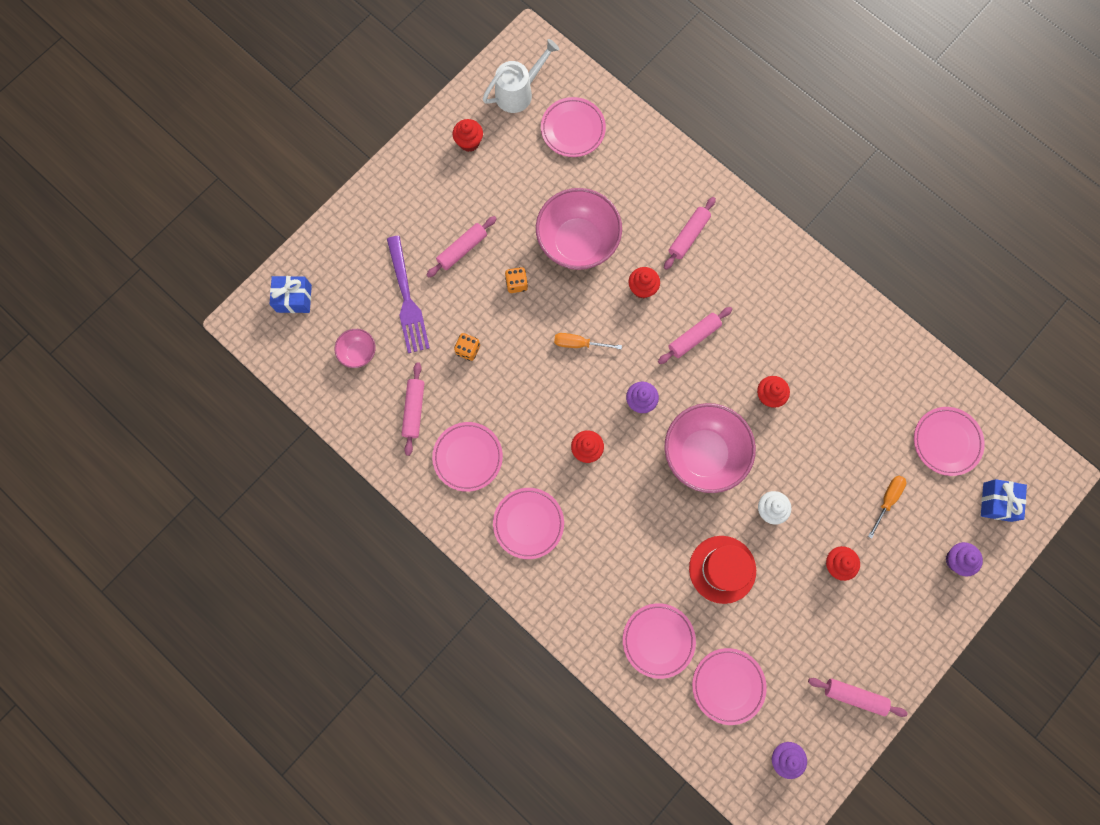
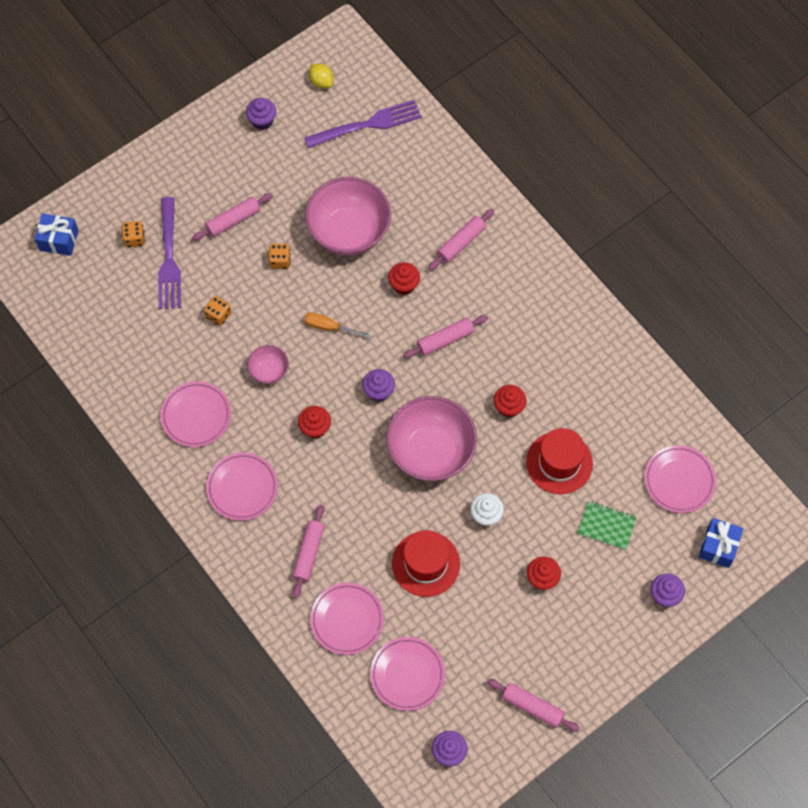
camera: 10 degrees right, 10 degrees down
(358, 352) = (110, 300): pink bowl -> pink bowl (269, 371)
(369, 285) = (134, 239): none -> orange dice
(414, 410) = (153, 363): pink rolling pin -> pink rolling pin (308, 553)
(469, 142) = (262, 121): red cupcake -> purple cupcake
(518, 92) = (321, 82): white watering can -> yellow lemon
(573, 129) = (367, 124): pink plate -> purple fork
(829, 444) = (559, 463): none -> red hat
(887, 500) = (606, 526): orange screwdriver -> green notebook

